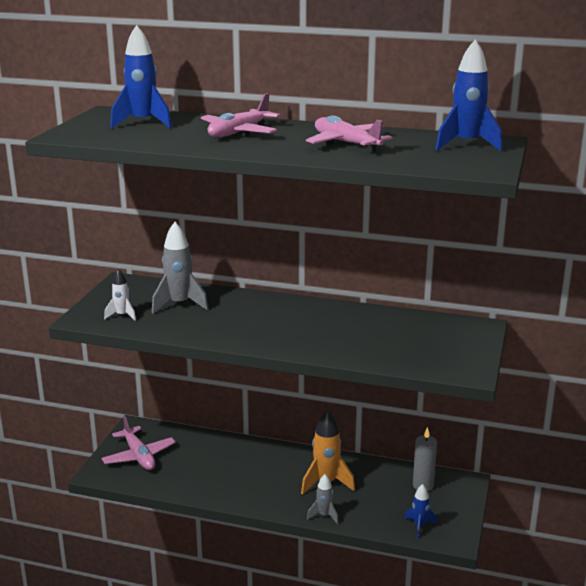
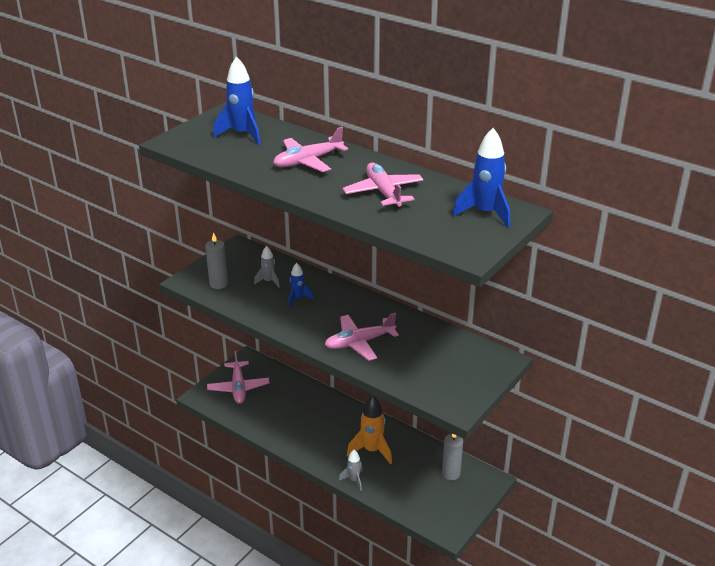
camera: 20 degrees right, 10 degrees up
(122, 315) = (218, 284): white rocket -> grey candle
(179, 304) = (268, 281): grey rocket -> grey rocket, size x0.57
(321, 338) = (359, 343): none -> pink plane
(419, 526) = (425, 511): blue rocket -> blue rocket (298, 299)

